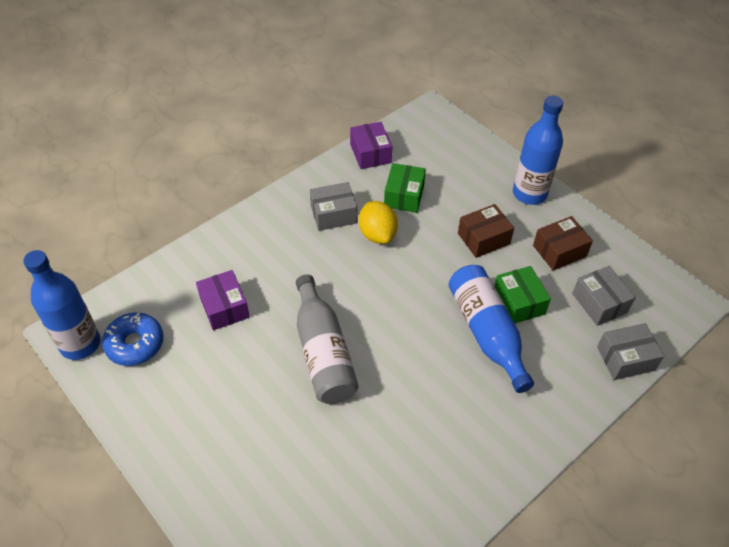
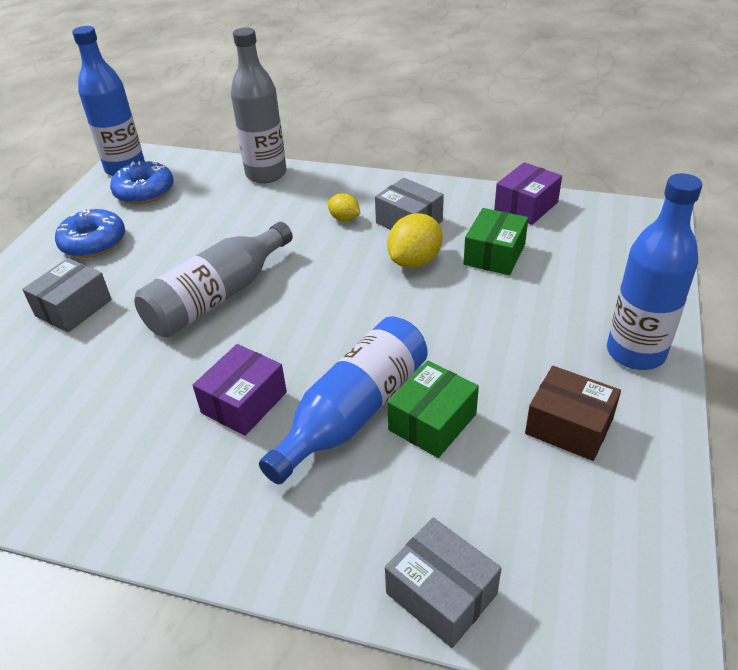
camera: 60 degrees right, 10 degrees down
(179, 405) = (93, 242): none -> blue donut
(192, 258) = (266, 174): none -> grey bottle
(224, 307) = (223, 215): purple box -> purple box (244, 402)
(297, 243) = (344, 219): none -> yellow lemon
(404, 196) = (494, 254): green box -> green box turned 45 degrees counterclockwise
(483, 238) = (504, 344): brown box -> none
(599, 303) = (520, 514): grey box -> grey box (73, 308)

